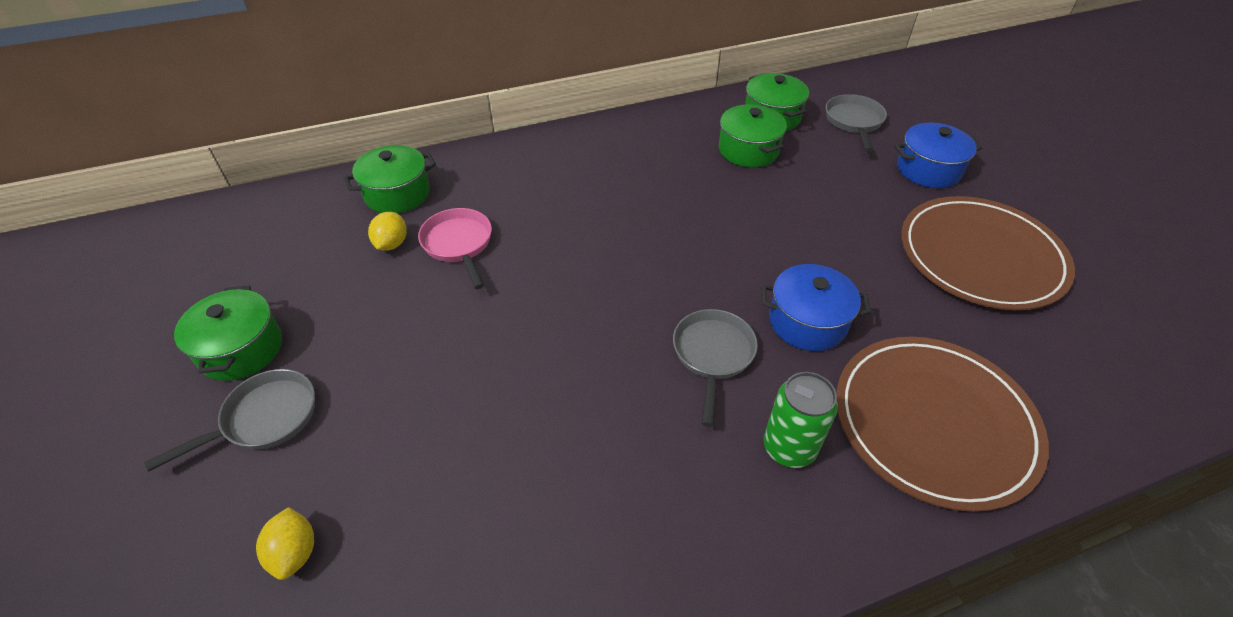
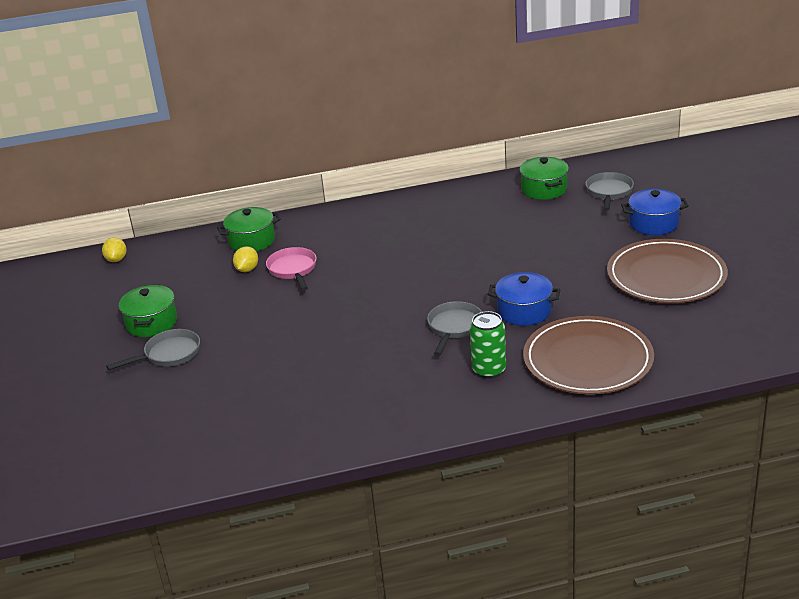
camera: 10 degrees right, 15 degrees down
(295, 553) = (190, 408): yellow lemon -> yellow lemon (116, 259)
(748, 150) = (517, 212): green pot -> none

